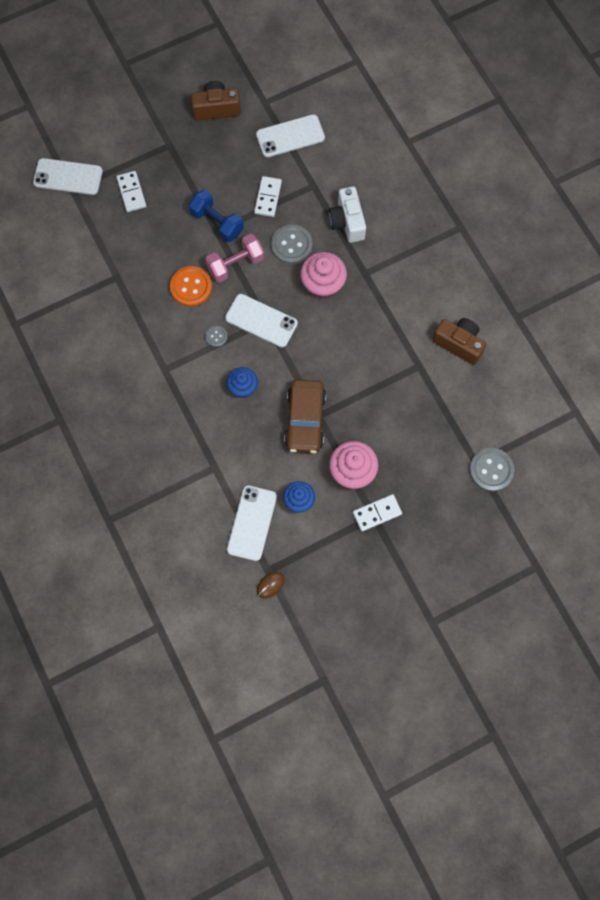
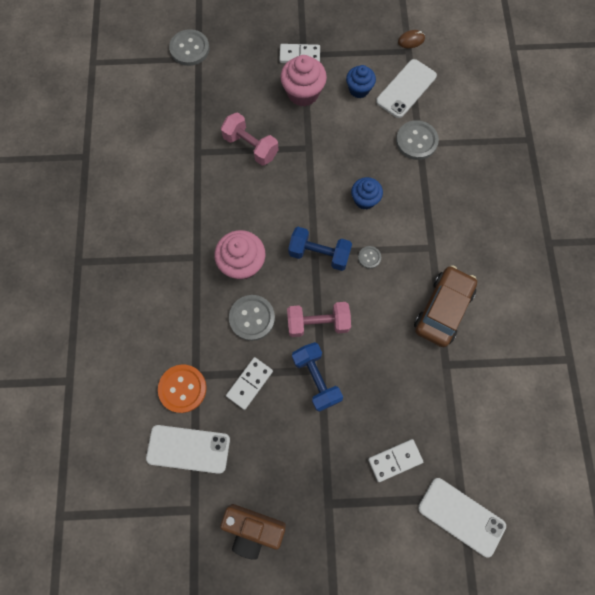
camera: 155 degrees left, 0 degrees up
(131, 192) = (395, 460): white domino -> white domino turned 60 degrees clockwise
(191, 287) = (373, 319): orange button -> orange button (182, 388)
(218, 468) = (416, 141): none -> grey button
(261, 320) = (319, 254): white phone -> blue dumbbell
(305, 420) = (322, 149): brown car -> brown car (443, 309)
(347, 222) = (183, 318): white camera -> none
(373, 393) = (251, 146): none -> pink dumbbell
(458, 344) = (151, 155): brown camera -> none

